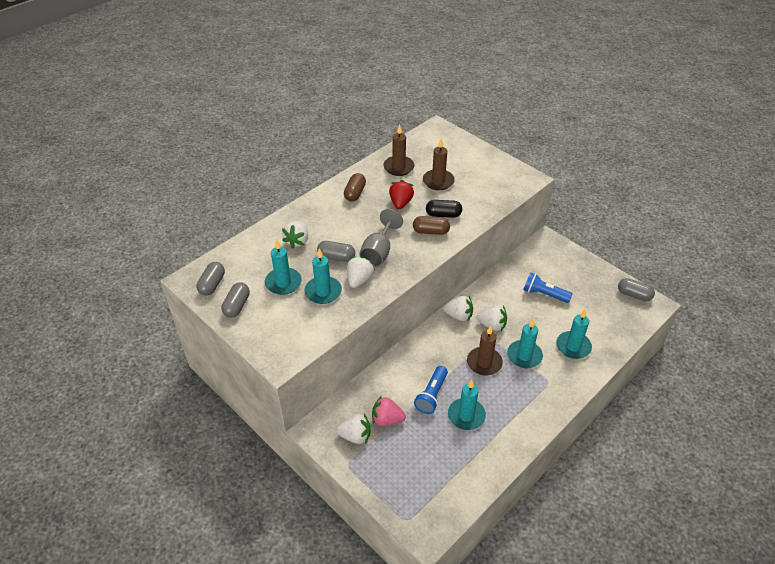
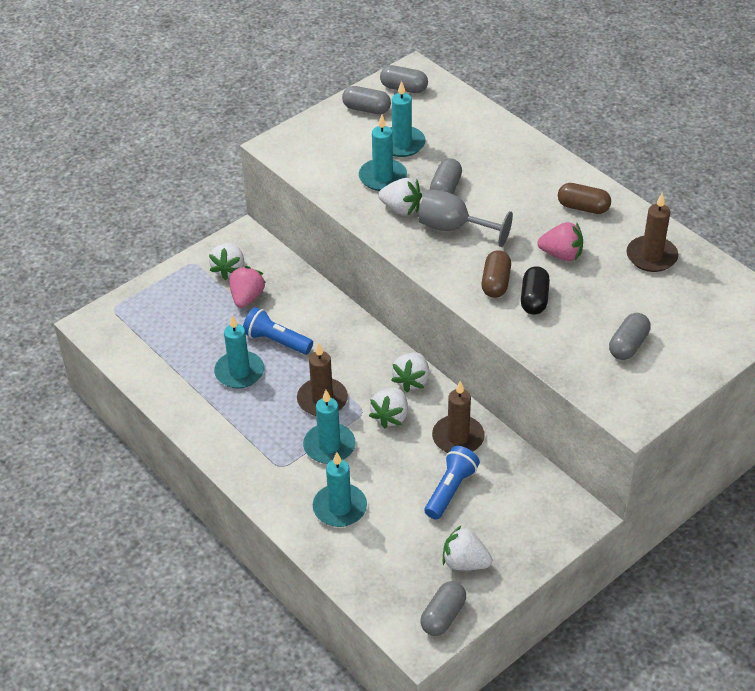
camera: 95 degrees right, 0 degrees up
(297, 241) = (479, 154): white strawberry -> white strawberry (465, 562)
(400, 203) = (561, 254): red strawberry -> pink strawberry
(438, 181) = (617, 300): brown candle -> brown candle (458, 437)
(475, 178) = (628, 345): none -> grey capsule

